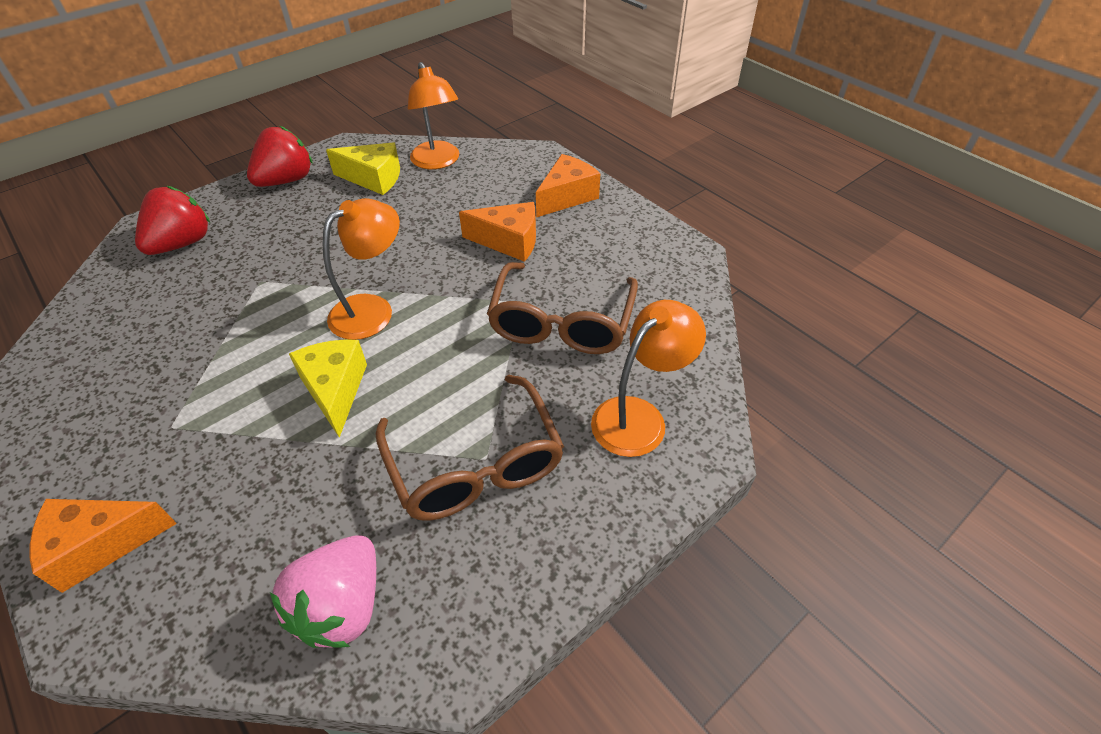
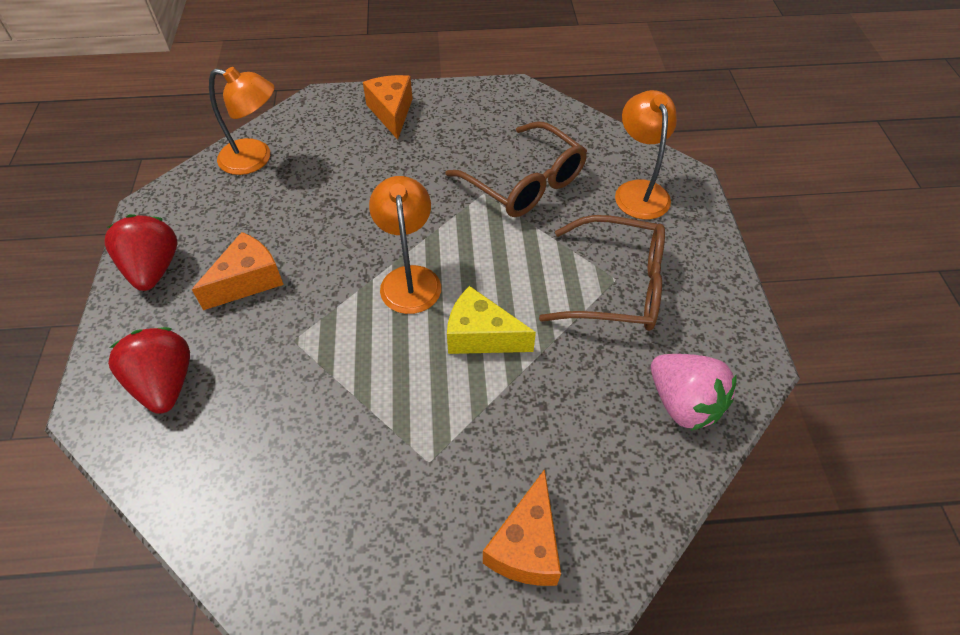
camera: 55 degrees left, 5 degrees up
(374, 178) = (229, 208): yellow cheese -> none
(509, 241) = (410, 167): orange cheese -> orange cheese (248, 281)

